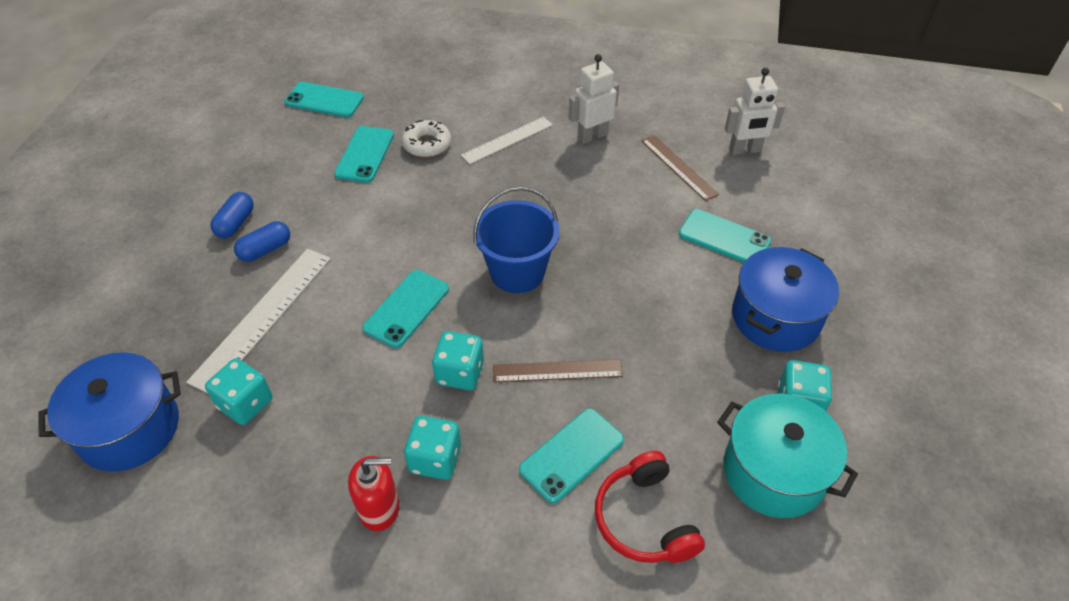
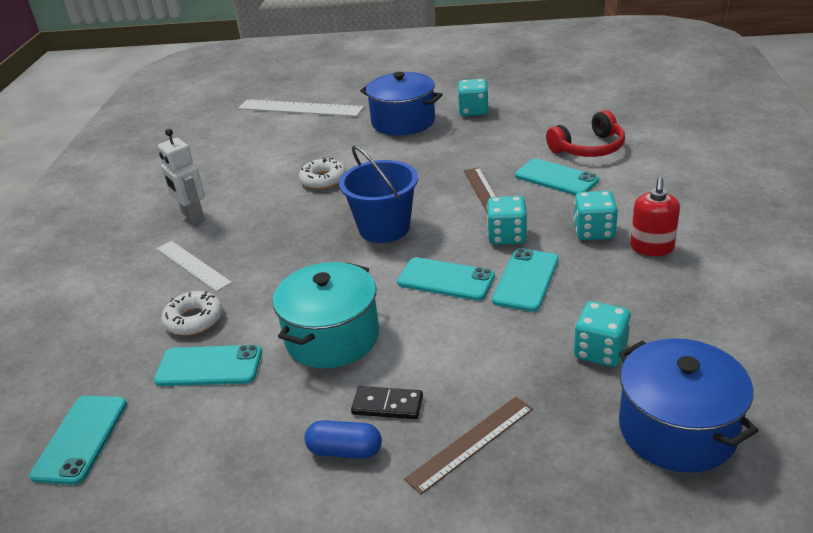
camera: 95 degrees left, 15 degrees down
(263, 317) = (489, 374): white ruler -> white ruler (300, 108)
(265, 250) = (387, 405): blue capsule -> black domino
(379, 508) = (652, 247): red soap dispenser -> red soap dispenser turned 150 degrees counterclockwise
(637, 230) = (323, 180): none -> white donut
(678, 167) = (241, 170): brown ruler -> brown ruler (471, 443)
(724, 238) = (327, 145): turquoise phone -> turquoise phone (526, 280)
(745, 150) = (221, 145): white robot -> none
(774, 472) = (529, 114): turquoise pot -> turquoise pot (332, 337)

